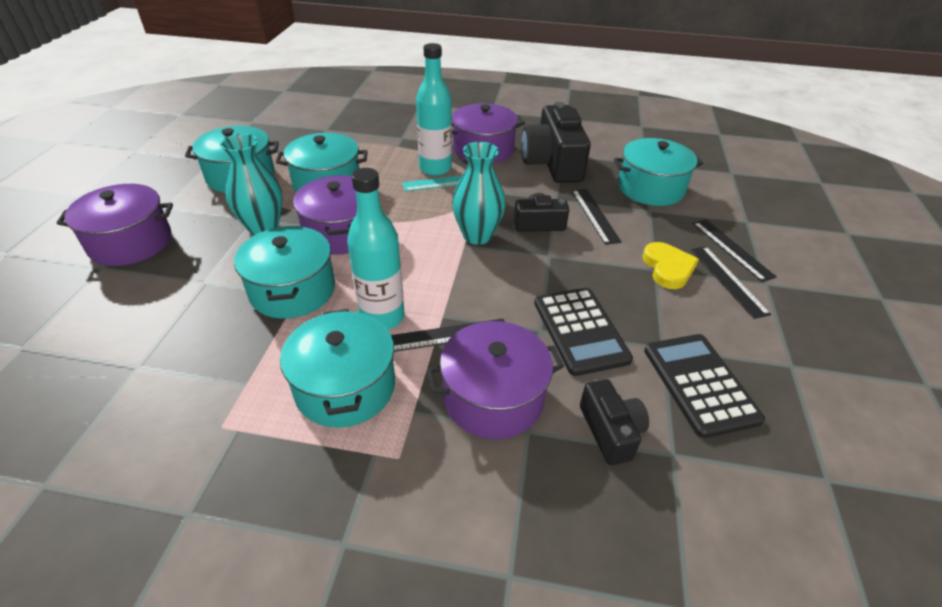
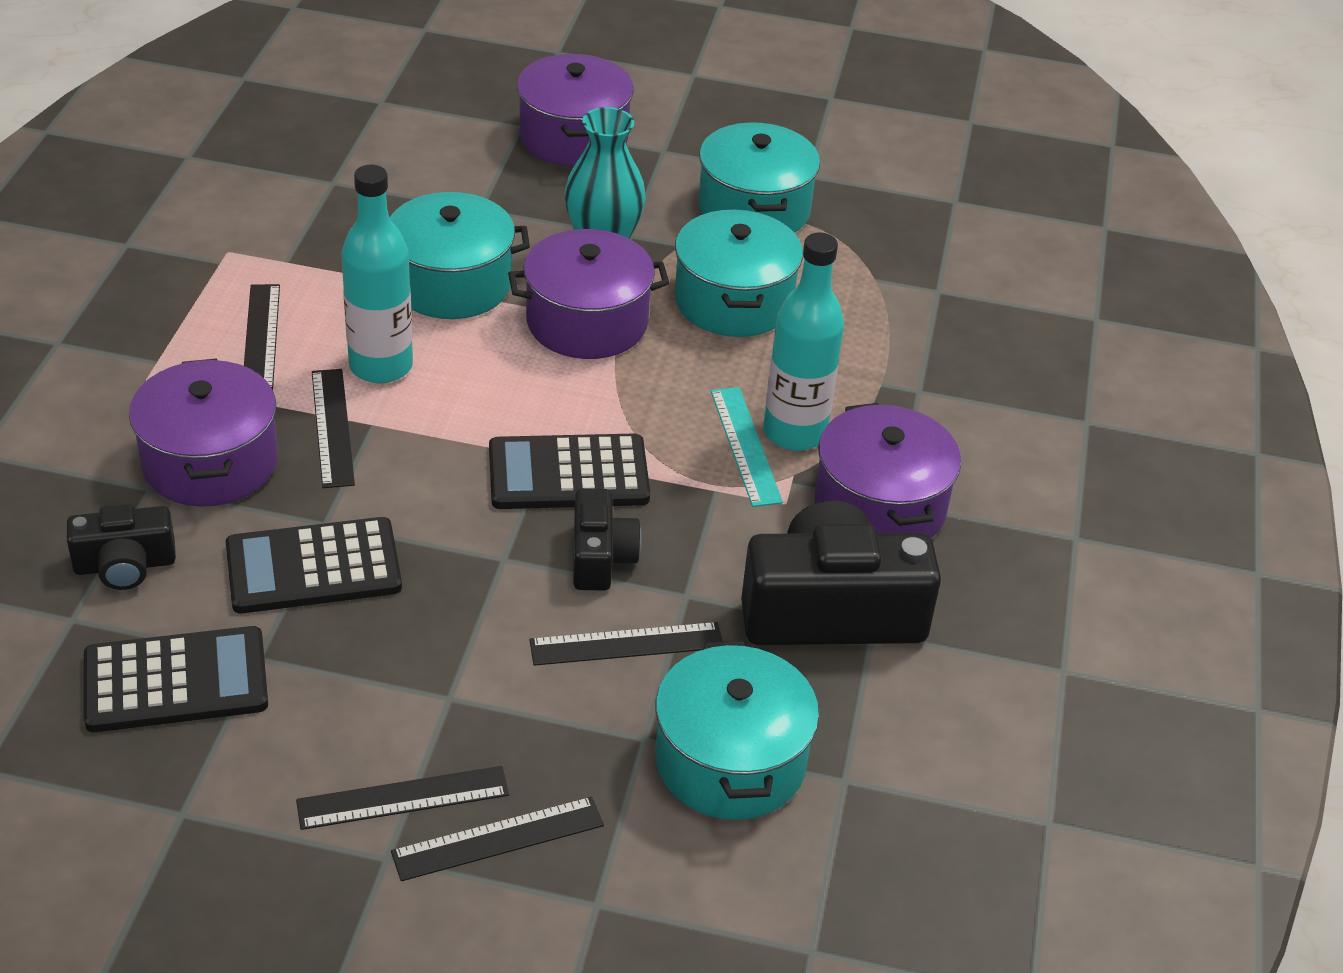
camera: 90 degrees right, 0 degrees up
(345, 387) = (261, 337): turquoise pot -> black ruler
(477, 235) = (568, 474): turquoise vase -> black calculator
(668, 268) = (450, 716): yellow heart -> none

